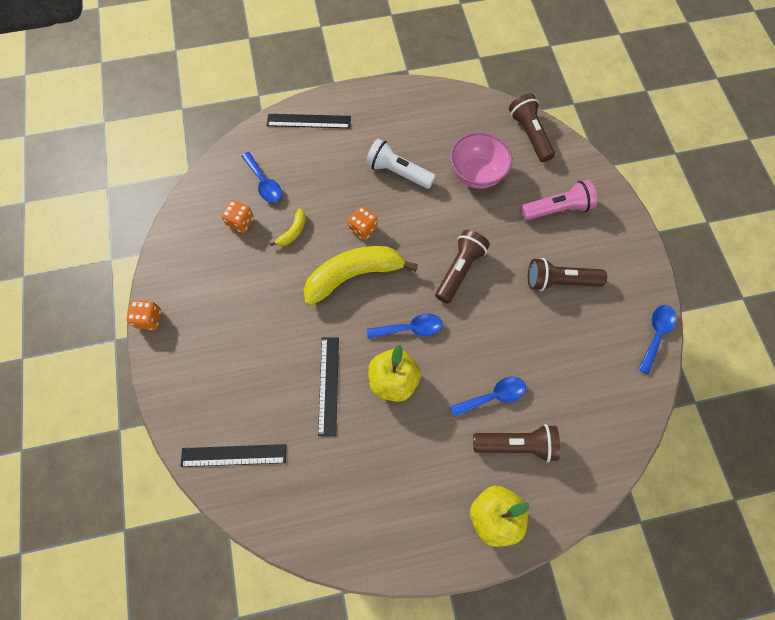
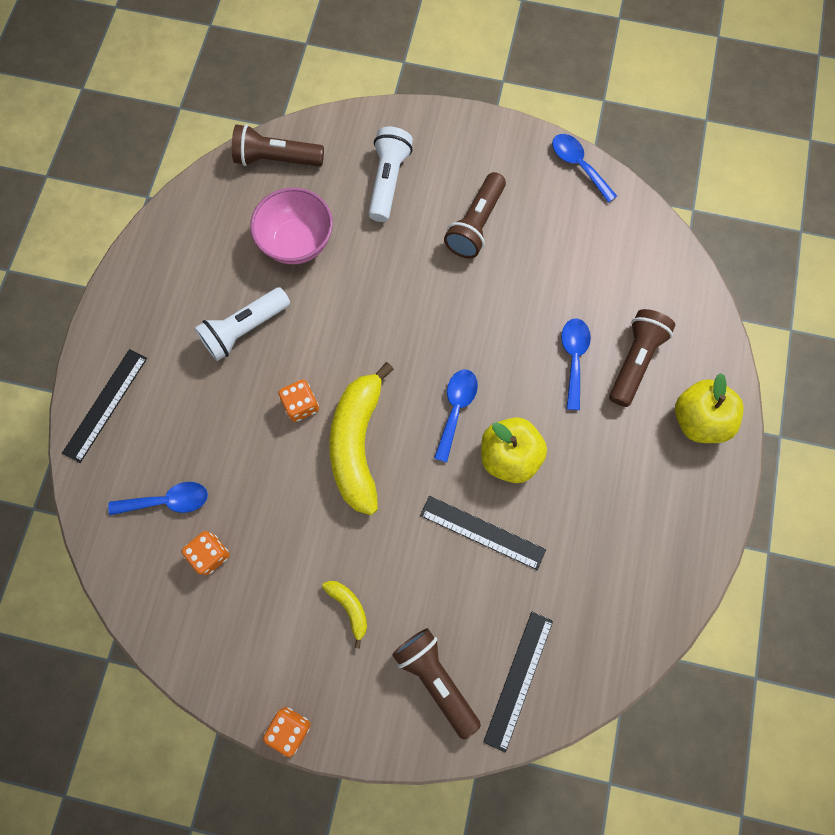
camera: 65 degrees left, 5 degrees up
(293, 232) = (260, 492): yellow banana -> yellow banana (349, 608)
(459, 270) = (411, 321): brown flashlight -> brown flashlight (436, 678)
(557, 209) = (388, 181): pink flashlight -> white flashlight

